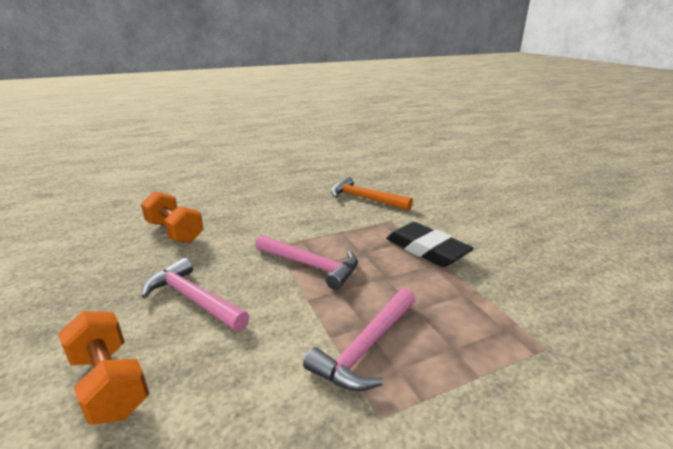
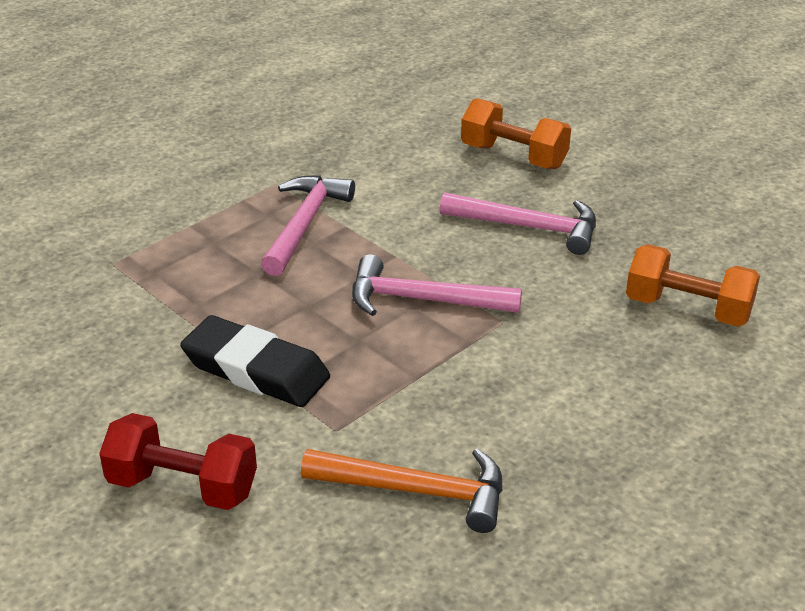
camera: 160 degrees right, 10 degrees up
(465, 215) = (183, 486): none -> red dumbbell

